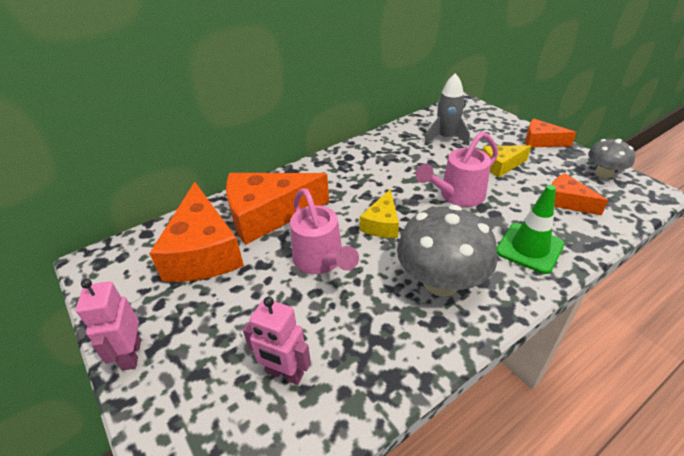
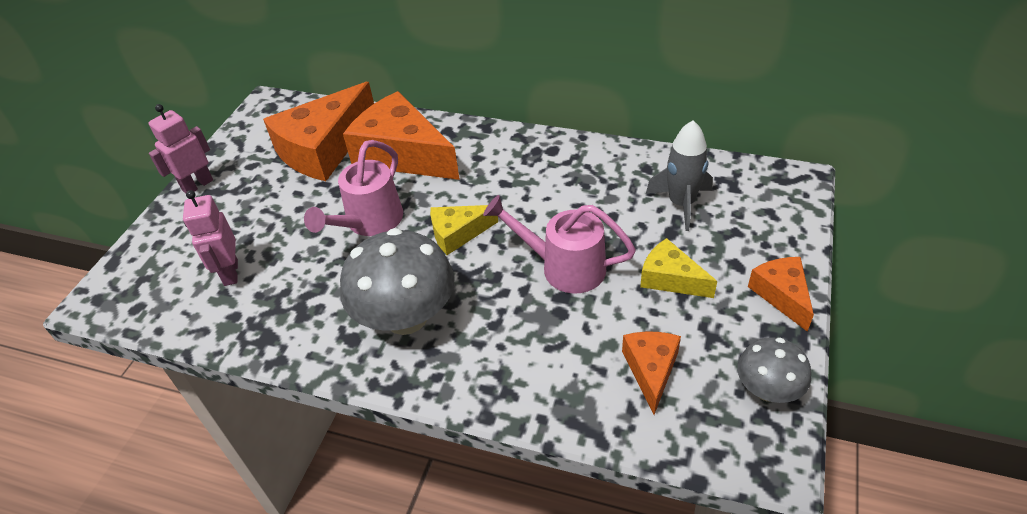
camera: 55 degrees right, 5 degrees up
(529, 248) = (520, 367): green traffic cone -> none

